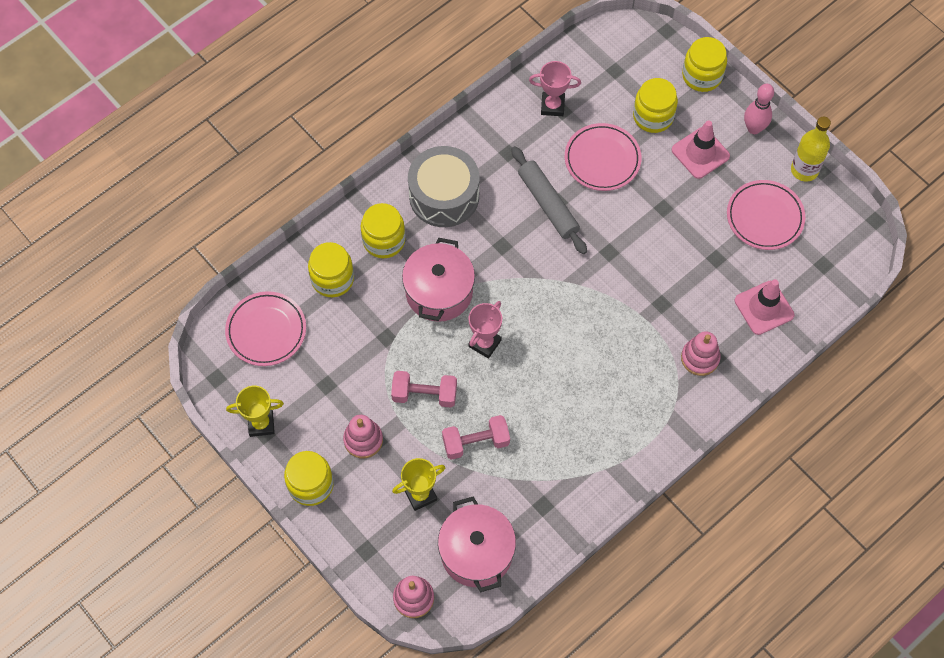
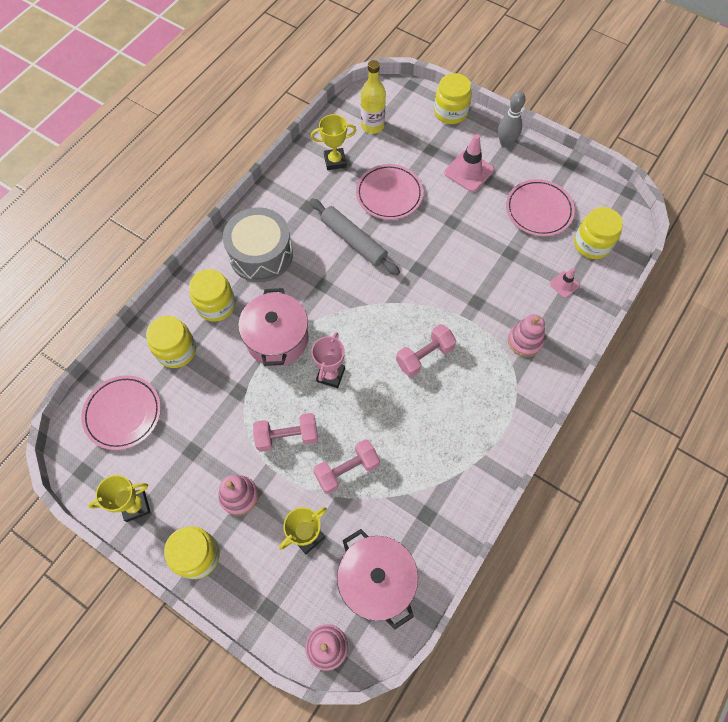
camera: 15 degrees left, 0 degrees up
(552, 106) = (335, 161): pink trophy -> yellow trophy
(588, 348) = (424, 356): none -> pink dumbbell
(653, 116) = (421, 151): yellow jar -> yellow jar (592, 244)
(754, 128) = (505, 143): pink bowling pin -> grey bowling pin
(764, 308) = (564, 284): pink traffic cone -> pink traffic cone, size x0.55
(804, 170) = (557, 166): yellow bottle -> yellow bottle (372, 126)

